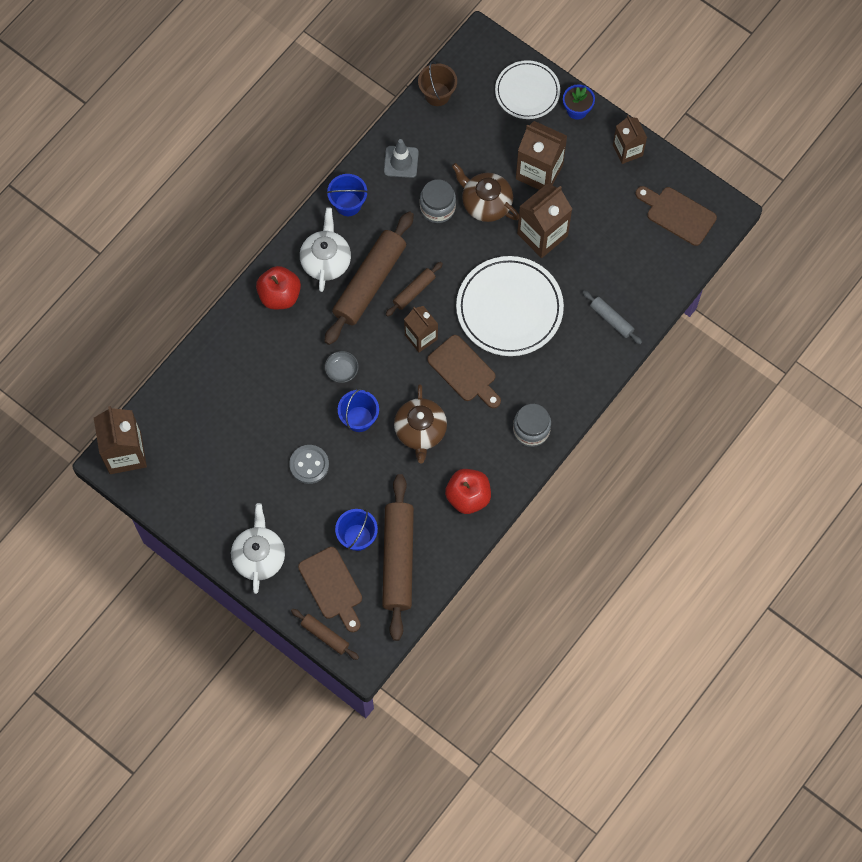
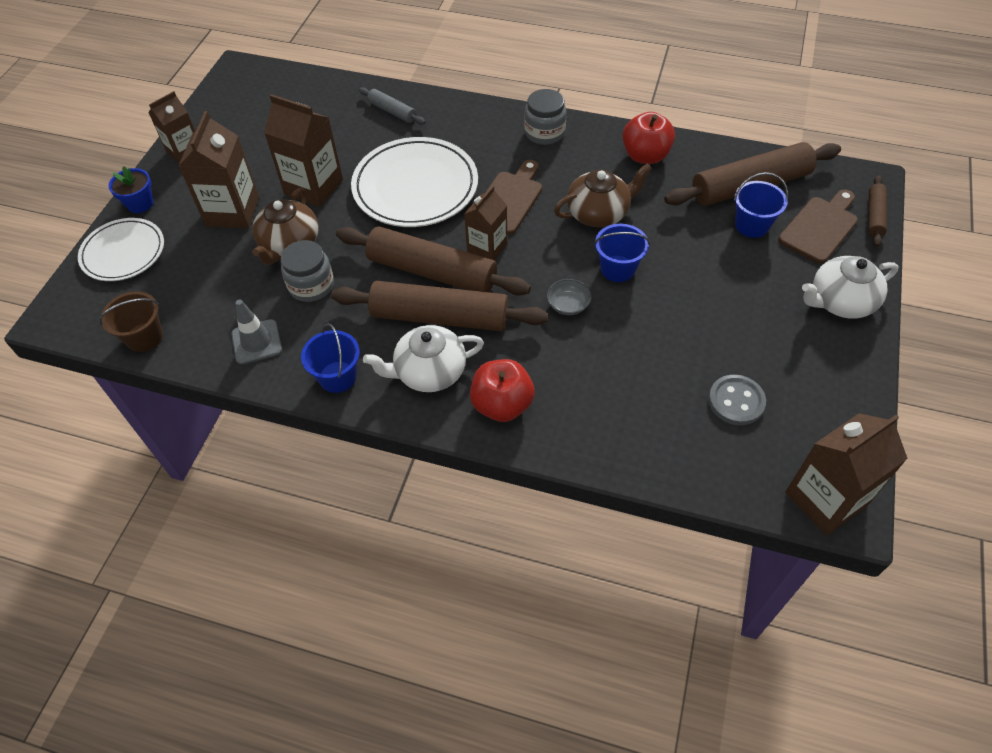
camera: 110 degrees left, 15 degrees down
(309, 465) = (702, 294): grey button -> grey button (736, 401)
(414, 291) = (432, 272): brown rolling pin -> brown rolling pin, size x2.06
(611, 319) = (392, 111): grey rolling pin -> grey rolling pin turned 75 degrees counterclockwise
(677, 214) = (252, 98): brown cutting board -> none

